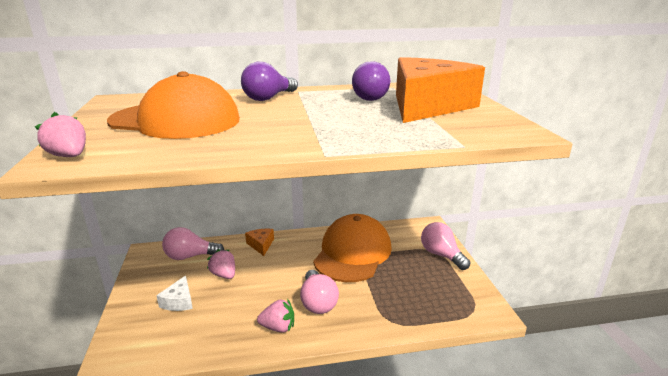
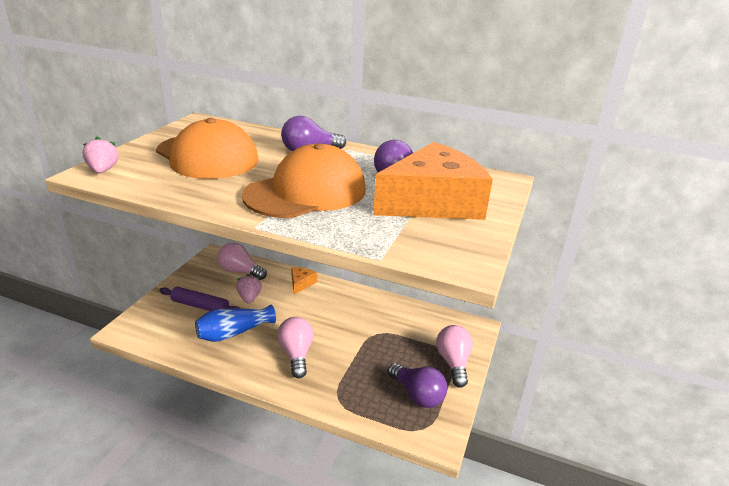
camera: 30 degrees right, 5 degrees up
(179, 301) = (200, 306): white cheese -> purple rolling pin
(239, 310) = (233, 333): none -> blue vase
(278, 327) = (247, 360): pink strawberry -> none
(318, 302) = (296, 354): pink light bulb -> pink light bulb turned 150 degrees clockwise
(353, 253) = (370, 324): orange cap -> orange cap (306, 192)
(443, 288) = (417, 395): none -> purple light bulb

